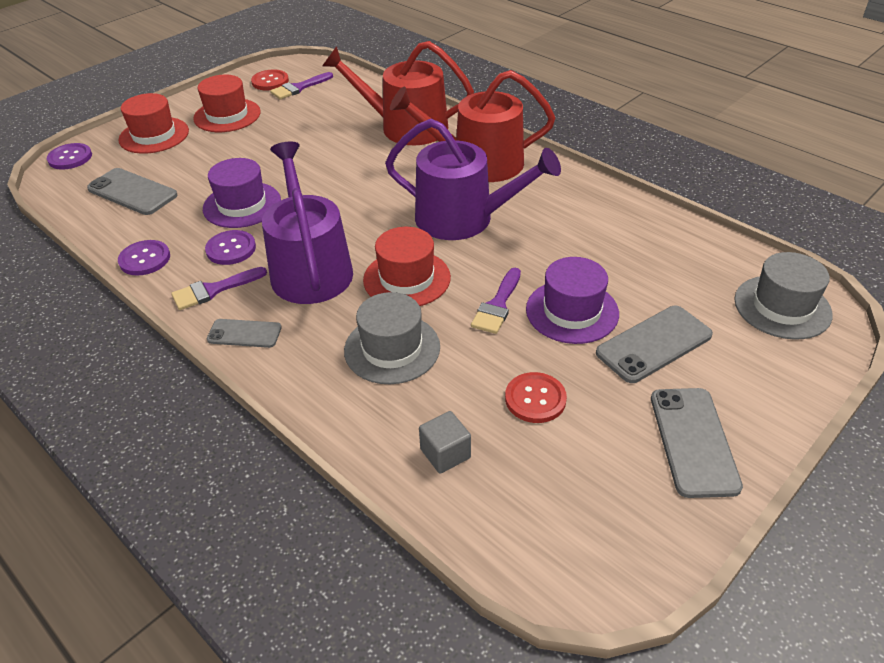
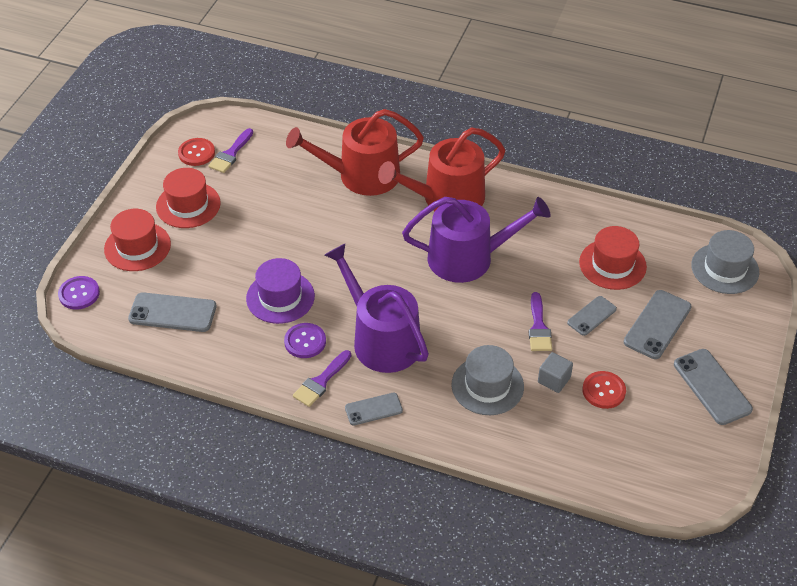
camera: 25 degrees left, 5 degrees up
(145, 259) = (242, 373): purple button -> none
(407, 279) = (460, 325): red hat -> red hat (612, 264)
(445, 453) = (570, 448): grey cube -> grey cube (554, 380)
(572, 311) = (591, 316): purple hat -> grey phone

